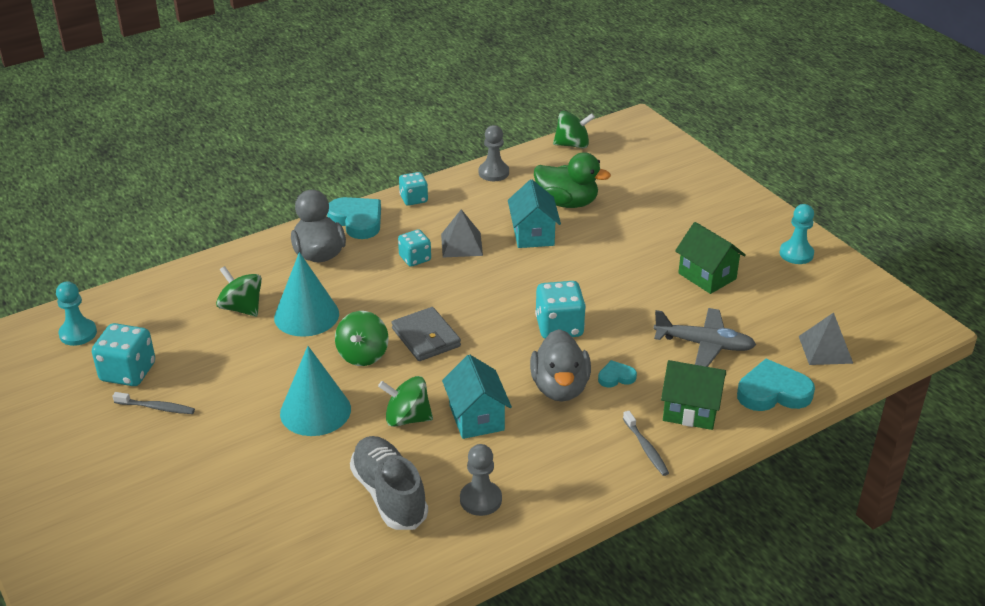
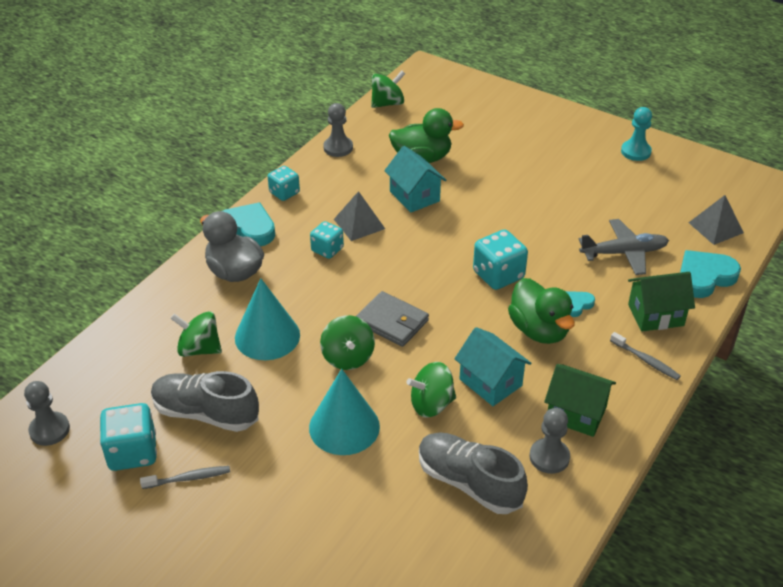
camera: 25 degrees left, 5 degrees up
(78, 333) = (49, 430): turquoise pawn -> grey pawn
(208, 361) = (205, 413): none -> grey shoe
(560, 388) = (539, 330): grey duck -> green duck
(707, 276) = (582, 192): green house -> green house (576, 413)

